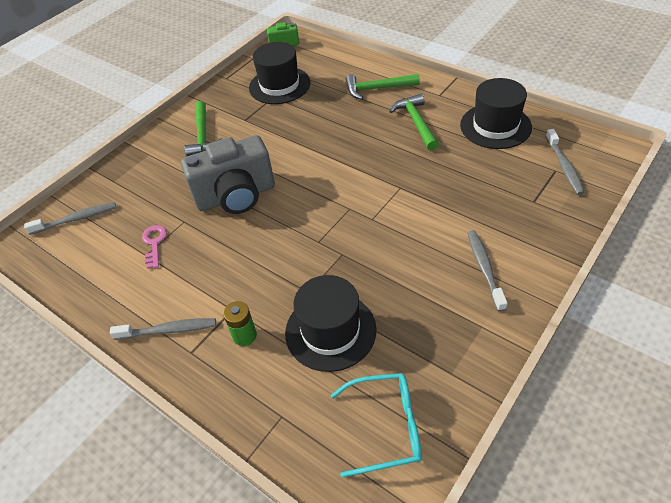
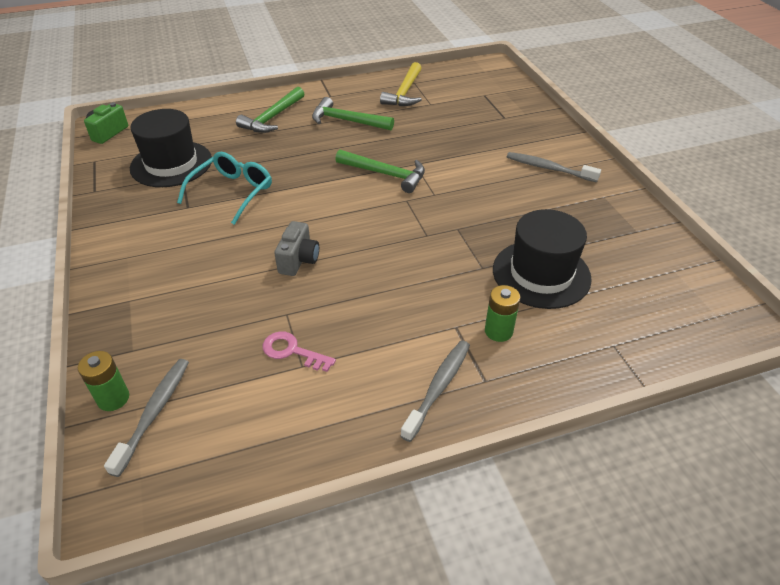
camera: 60 degrees left, 5 degrees down
(77, 198) = (113, 398): none -> green battery
(202, 136) = (165, 246): green hammer -> green hammer (385, 174)
(236, 196) = (299, 260): grey camera -> grey camera, size x0.48
(386, 427) = (666, 287): turquoise glasses -> turquoise glasses (232, 192)
(495, 126) = (404, 92): black hat -> yellow hammer
(564, 167) = (485, 90): grey toothbrush -> none

